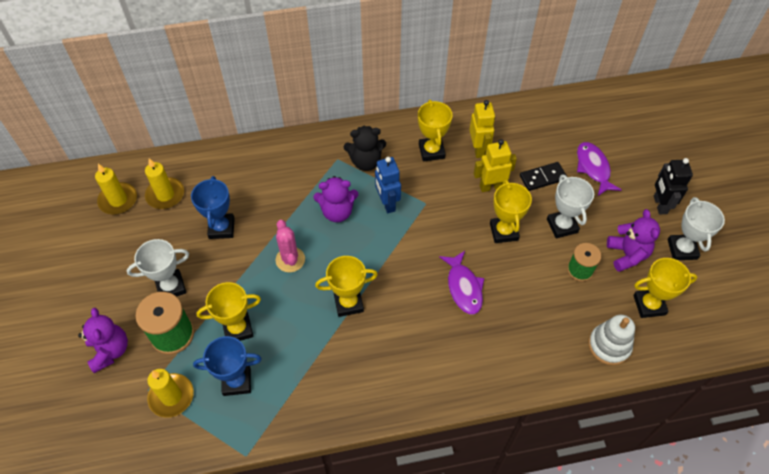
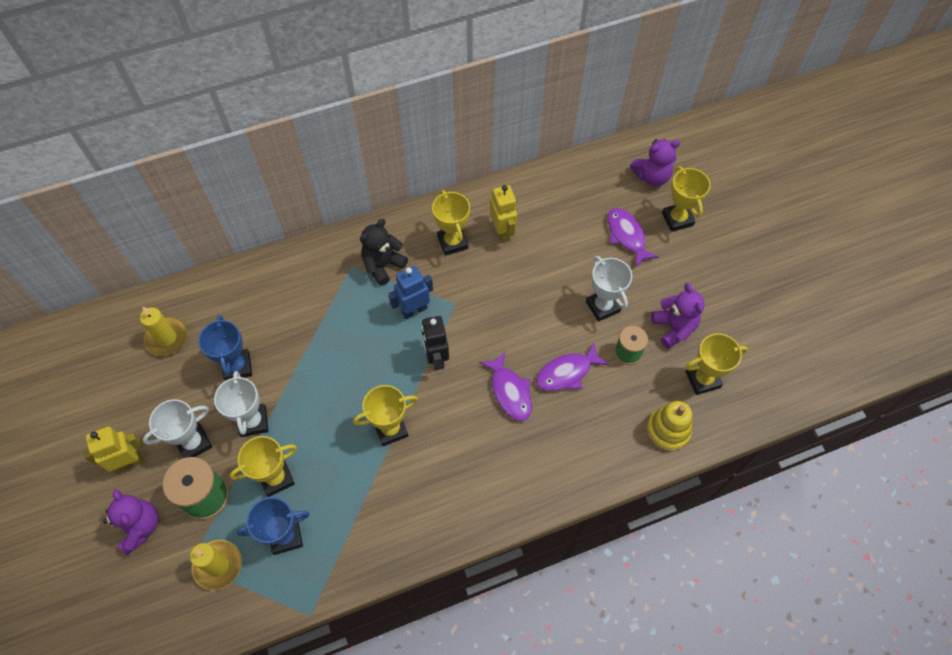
camera: 10 degrees left, 5 degrees up
(118, 200) = (114, 352): yellow candle -> none
(290, 259) = (319, 391): pink cactus -> none
(337, 212) = (361, 328): purple teddy bear -> purple teddy bear (652, 176)
(366, 162) = (383, 265): black teddy bear -> black teddy bear turned 150 degrees clockwise
(387, 203) = (414, 310): blue robot -> blue robot turned 90 degrees clockwise
(491, 186) = (522, 273): yellow robot -> yellow robot (129, 462)
(503, 232) = (543, 322): yellow trophy -> yellow trophy (677, 219)
(520, 279) = (567, 373): none -> purple fish
(542, 178) = (575, 255): black domino -> none
(609, 345) = (668, 430): white stacking toy -> yellow stacking toy
(659, 205) = (700, 267): black robot -> black robot (436, 358)
(682, 249) = (728, 313): white trophy -> white trophy (253, 422)

